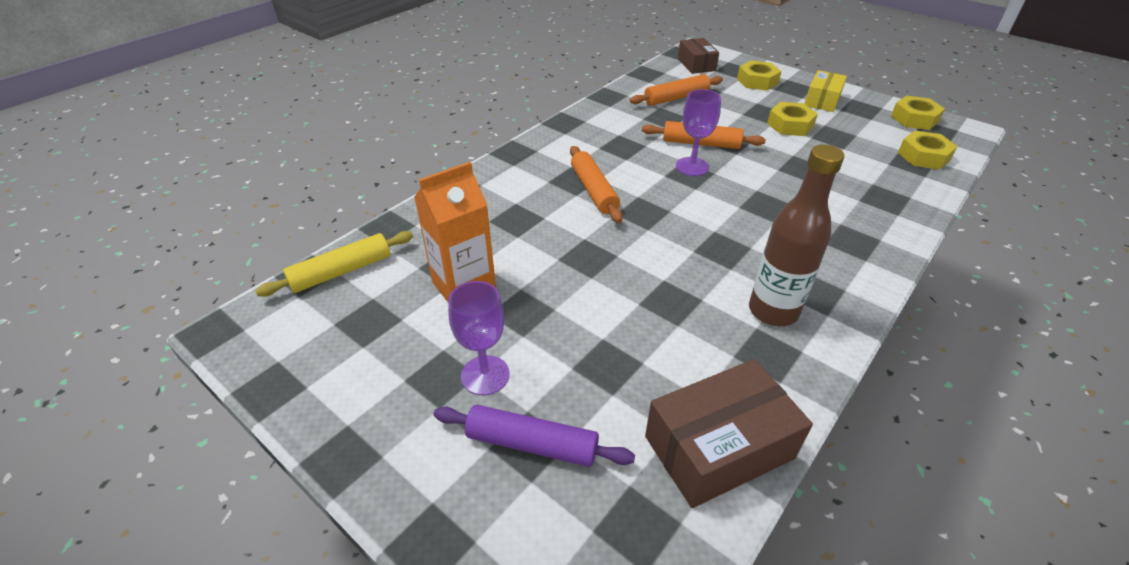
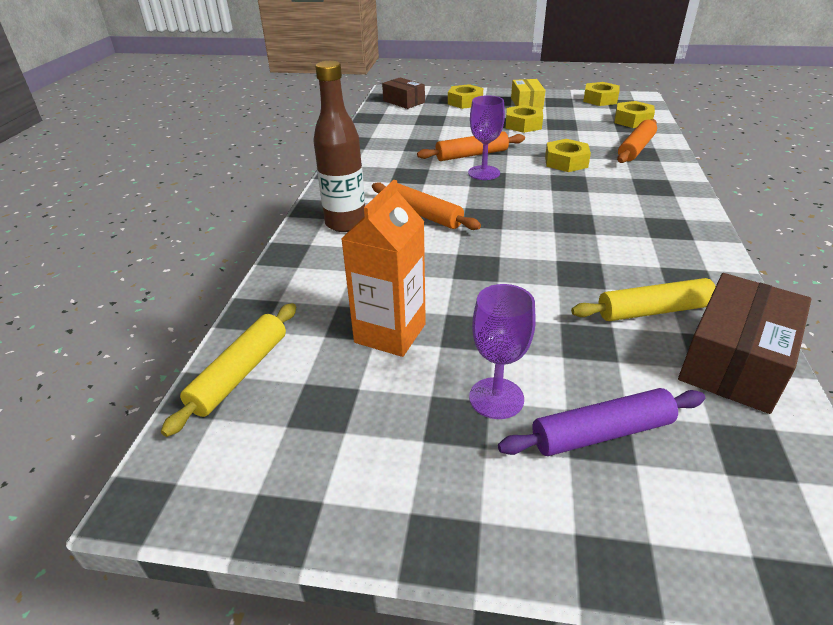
camera: 30 degrees left, 5 degrees down
(676, 98) = (414, 128): orange rolling pin -> orange rolling pin (635, 148)
(698, 366) = (653, 310): none -> yellow rolling pin
(773, 311) = (657, 251): brown bottle -> brown bottle (345, 223)
(788, 182) = (566, 162): none -> yellow nut

